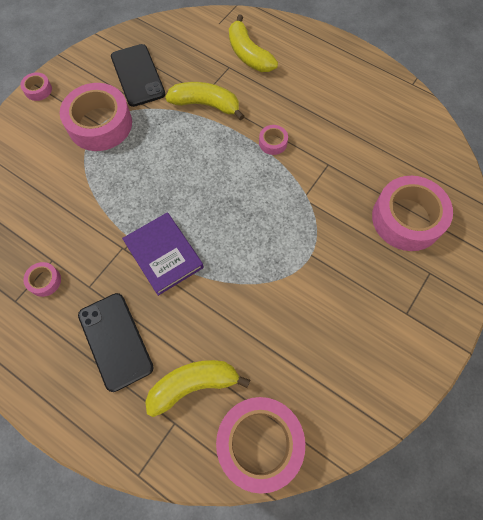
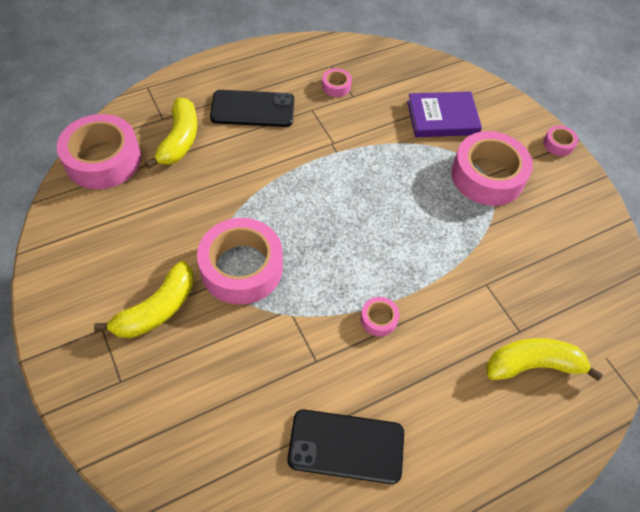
camera: 115 degrees right, 10 degrees down
(138, 75) = (544, 233): black phone -> black phone (346, 446)
(163, 255) = (306, 167): purple book -> purple book (442, 118)
(206, 105) = (469, 279): yellow banana -> yellow banana (157, 309)
(407, 219) = (193, 401): pink tape -> pink tape (241, 268)

